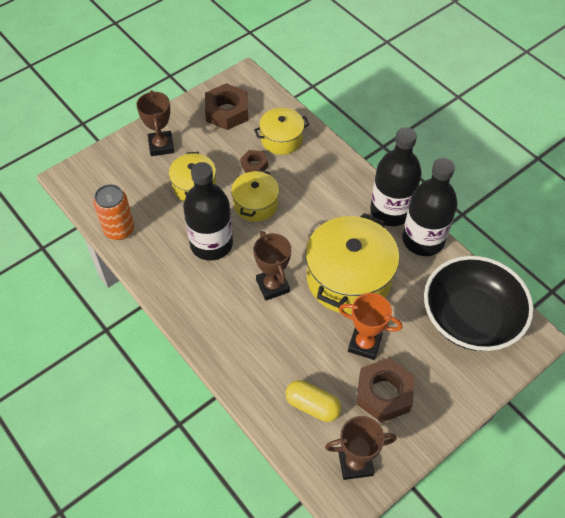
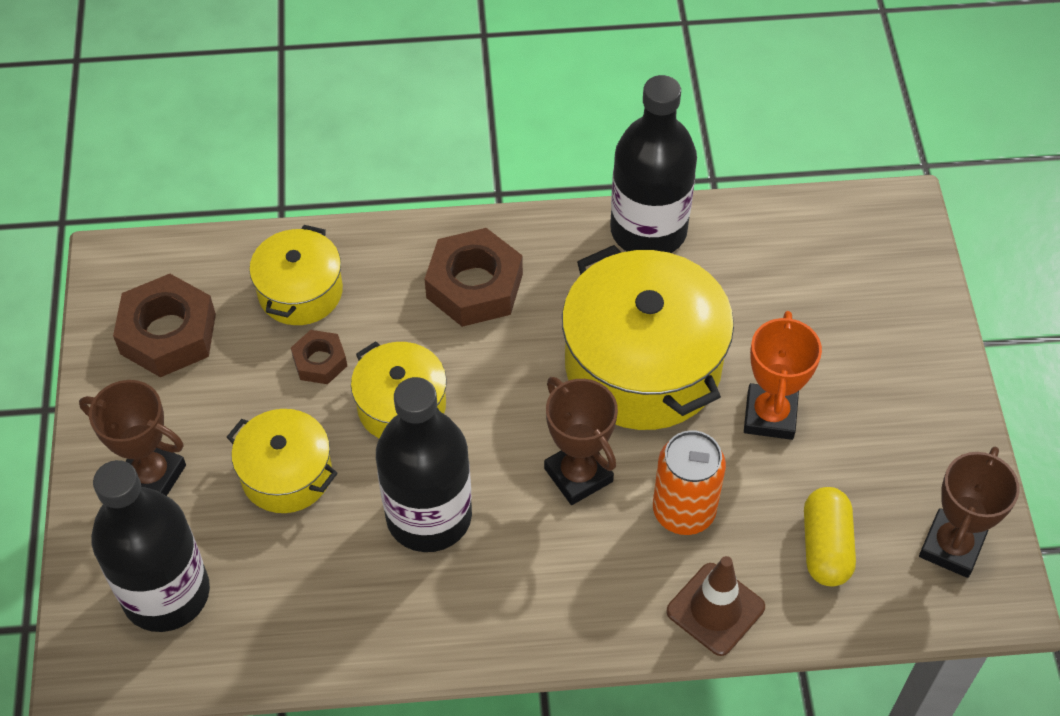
camera: 55 degrees left, 0 degrees up
(119, 229) = (281, 643): orange can -> orange can (684, 511)
(245, 377) = (715, 609): none -> brown traffic cone
(273, 286) = (578, 475): brown trophy -> brown trophy turned 45 degrees clockwise
(312, 406) = (825, 546): yellow capsule -> yellow capsule turned 60 degrees counterclockwise
(364, 344) = (770, 415): orange trophy -> orange trophy turned 45 degrees counterclockwise
(384, 393) = (866, 442): brown nut -> brown nut (474, 286)
(390, 211) = (565, 236): black bottle -> black bottle (166, 593)
(470, 318) = (820, 260): black bowl -> none

